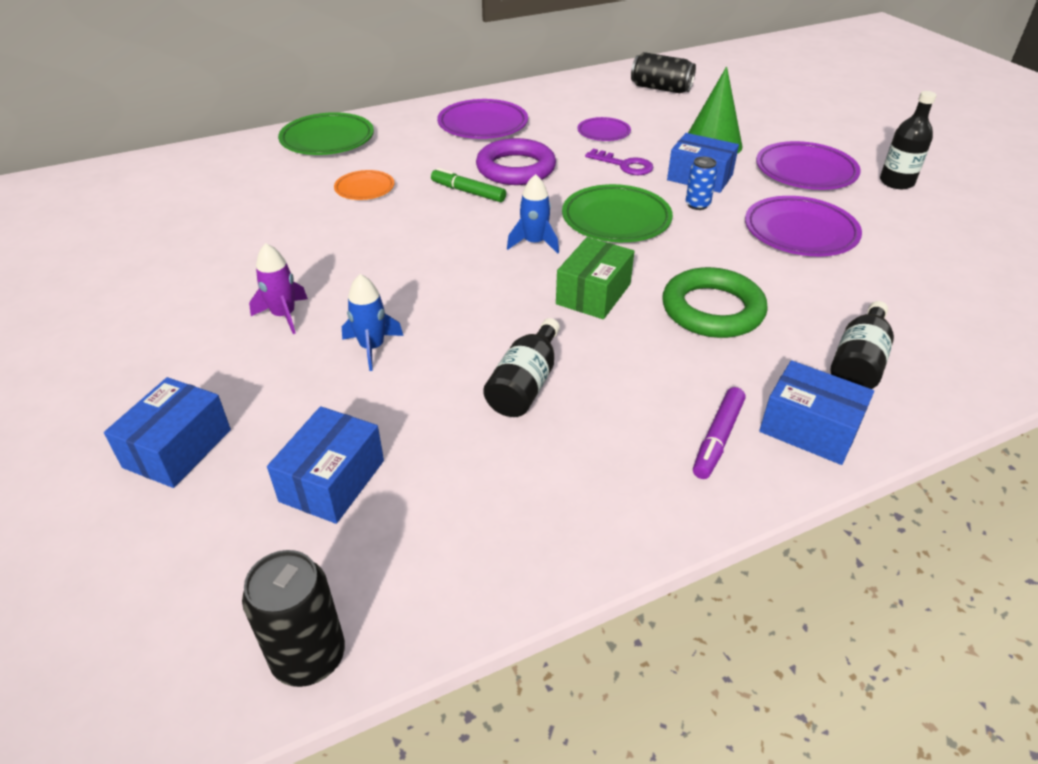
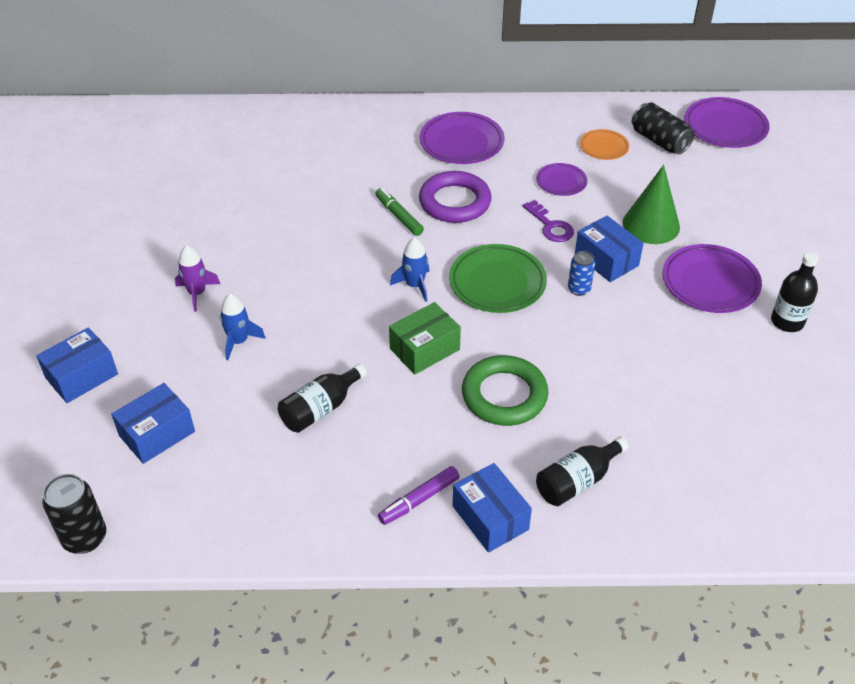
camera: 25 degrees right, 5 degrees up
(327, 140) = (323, 124): green plate -> none
(365, 189) = (321, 188): orange plate -> orange plate (604, 147)
(800, 232) = (643, 346): purple plate -> purple plate (725, 127)

